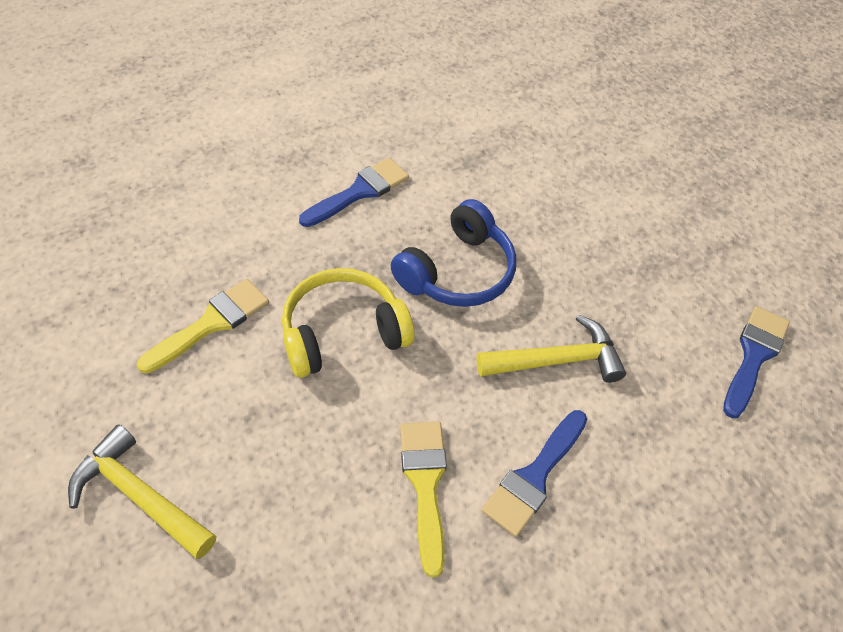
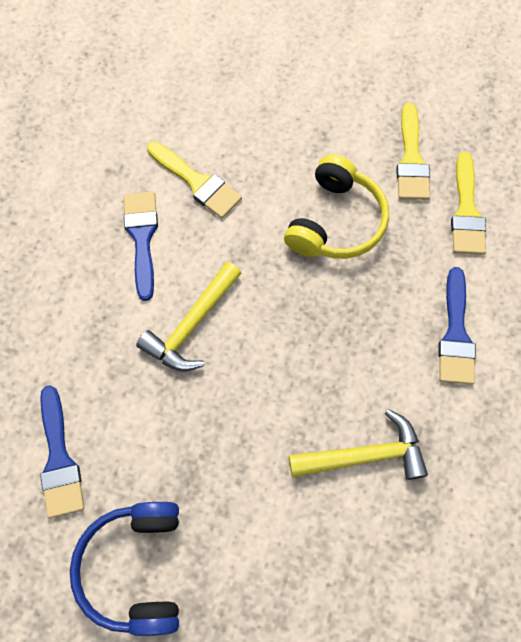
camera: 140 degrees right, 15 degrees up
(139, 495) = (325, 61): yellow hammer -> yellow hammer (365, 455)
(232, 250) = (466, 211): none -> yellow brush
(457, 271) = (318, 332): blue headphones -> blue headphones (136, 567)

